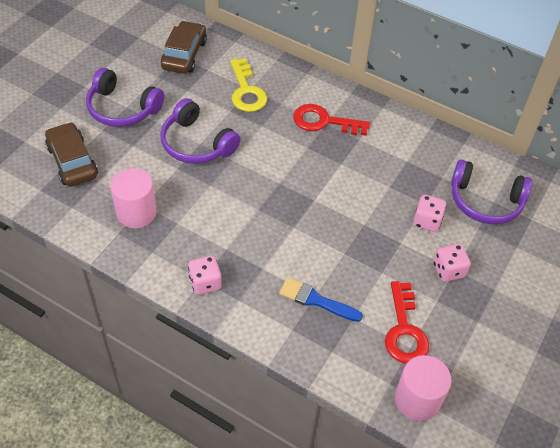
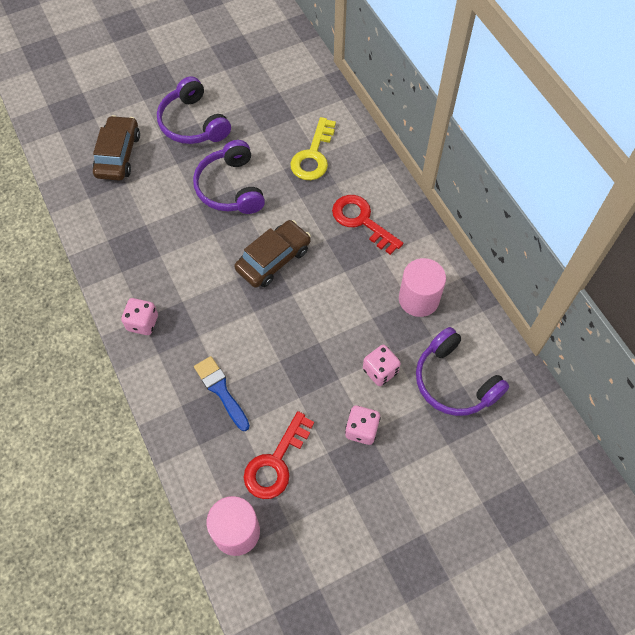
camera: 35 degrees right, 10 degrees up
(136, 212) = (134, 228): pink cylinder -> pink cylinder (418, 299)
(184, 54) = (285, 93): brown car -> brown car (273, 259)

